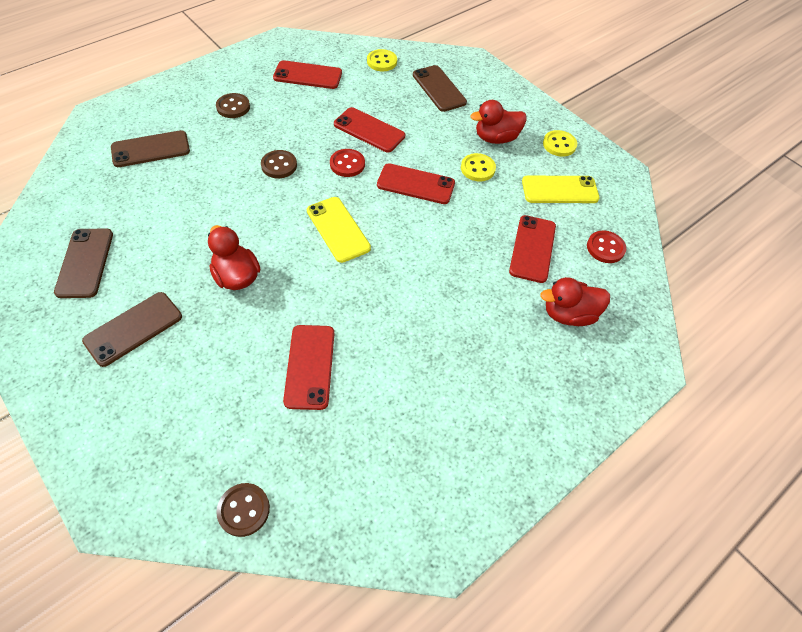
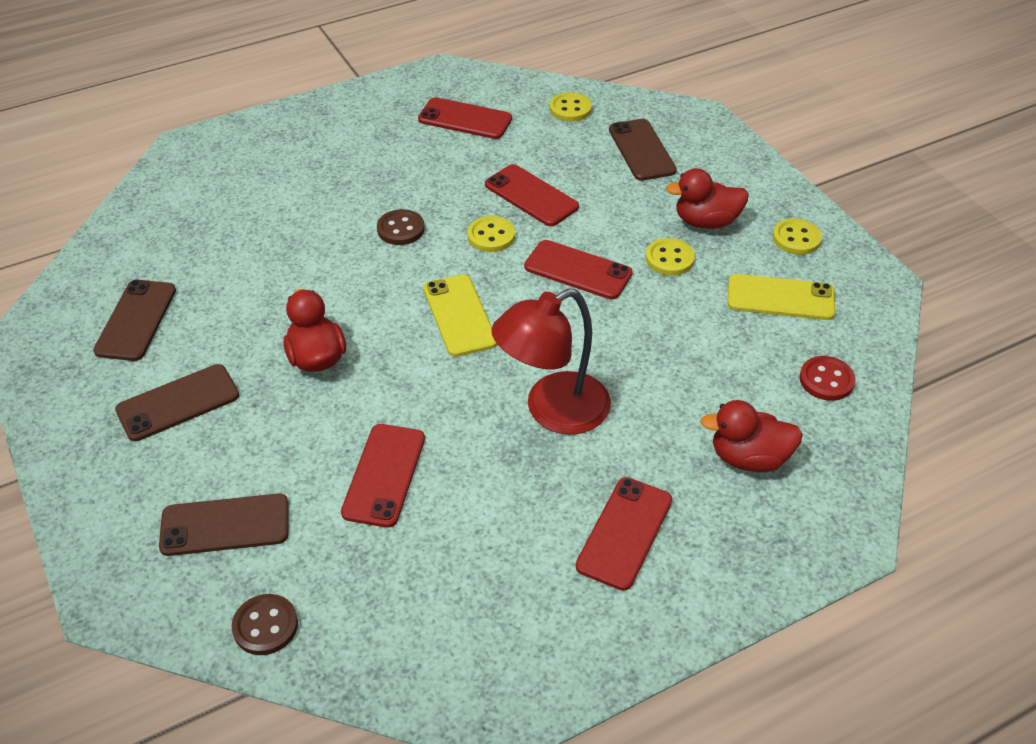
camera: 15 degrees right, 10 degrees down
(151, 149) = (242, 194): brown phone -> brown phone (225, 525)
(233, 107) = (358, 151): brown button -> none
(347, 164) = (491, 236): red button -> yellow button
(423, 296) = (552, 411): none -> red lamp
(532, 248) = (720, 369): red phone -> red phone (624, 533)

